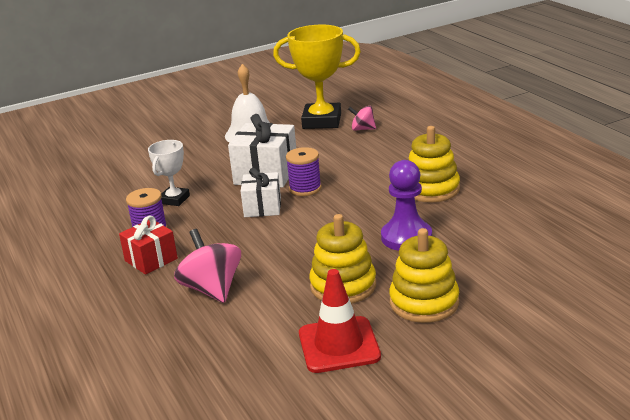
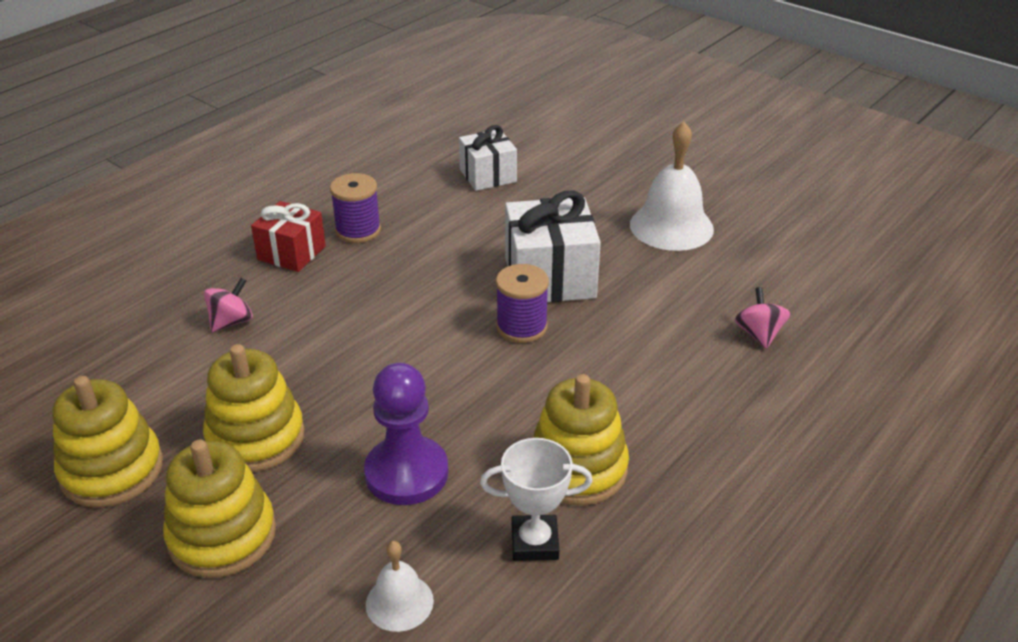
camera: 65 degrees right, 10 degrees up
(174, 199) = (445, 223): white trophy -> white trophy (534, 542)
(212, 289) = (231, 322): pink spinning top -> pink spinning top, size x0.58
(262, 207) = (450, 303): white gift -> white gift (488, 176)
(322, 121) = (760, 282): yellow trophy -> none
(339, 345) = (112, 470): red traffic cone -> yellow stacking toy
(501, 249) = (399, 602): none -> white bell

